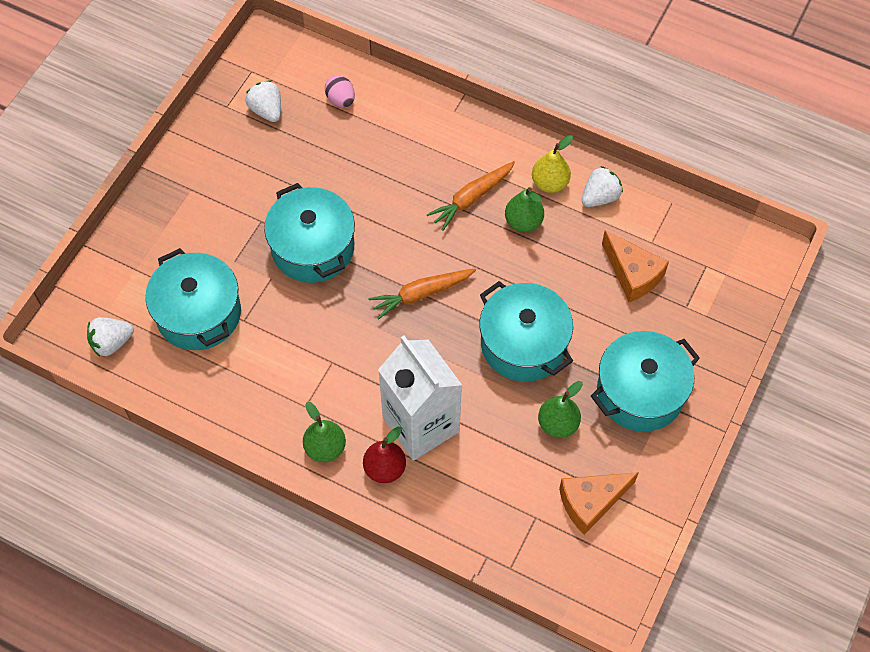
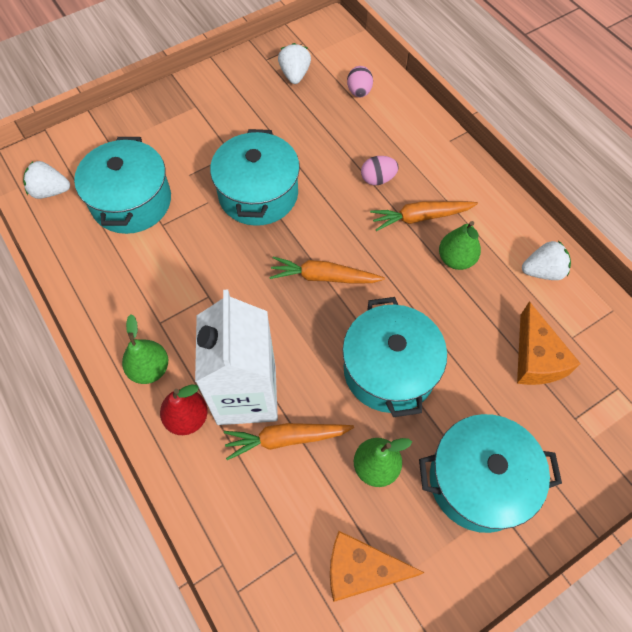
camera: 30 degrees right, 0 degrees up
(412, 180) = (378, 179): none -> pink egg
(475, 441) = (286, 439): none -> orange carrot
(550, 183) = (501, 237): yellow pear -> none

